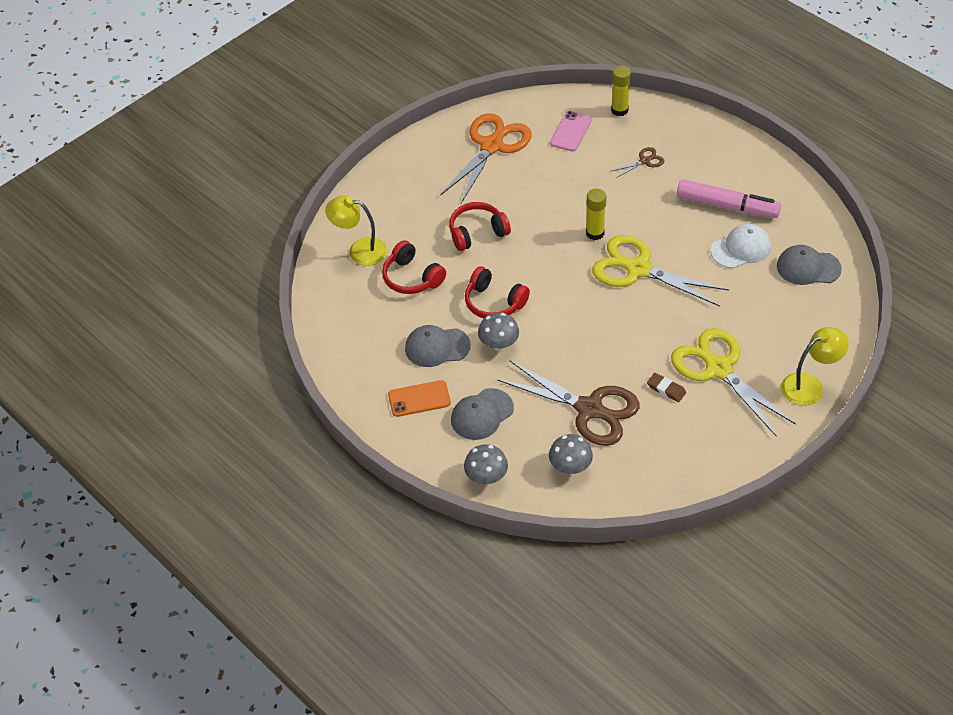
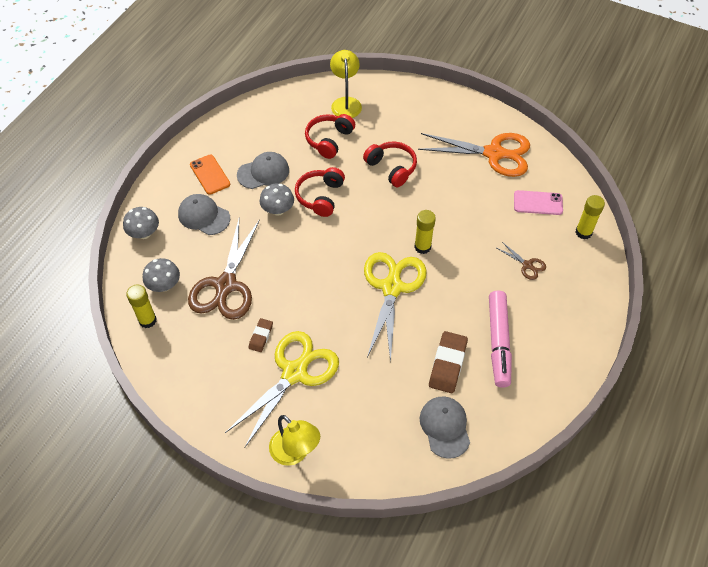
camera: 70 degrees right, 5 degrees up
(437, 347) = (263, 172): grey cap -> grey cap turned 90 degrees clockwise
(614, 488) = (147, 320): none -> yellow glue stick
(741, 248) = (447, 364): white cap -> brown eraser

